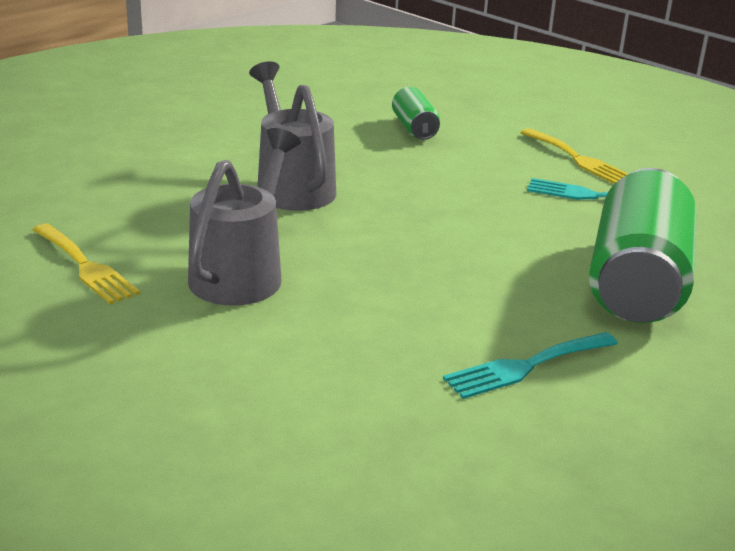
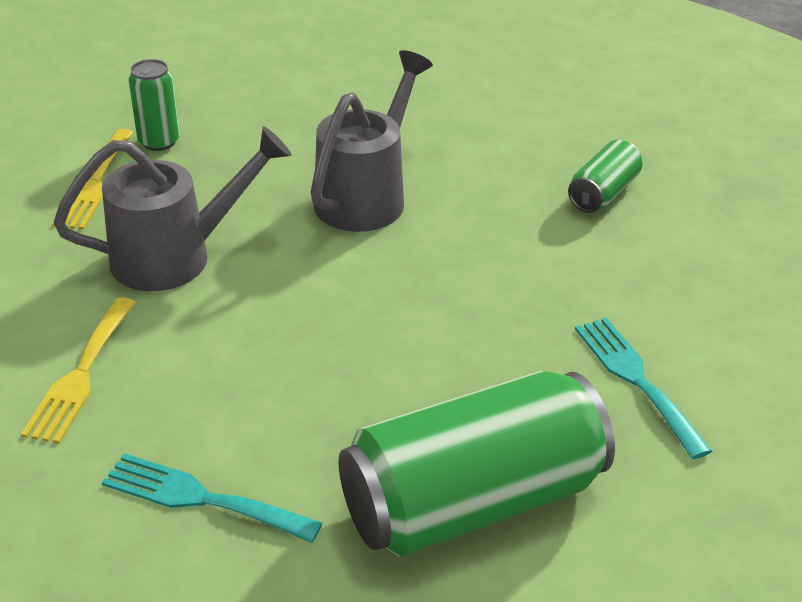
camera: 50 degrees right, 10 degrees up
(80, 222) = (159, 141): none -> green can
(578, 159) = (714, 327): yellow fork -> yellow fork (81, 375)

